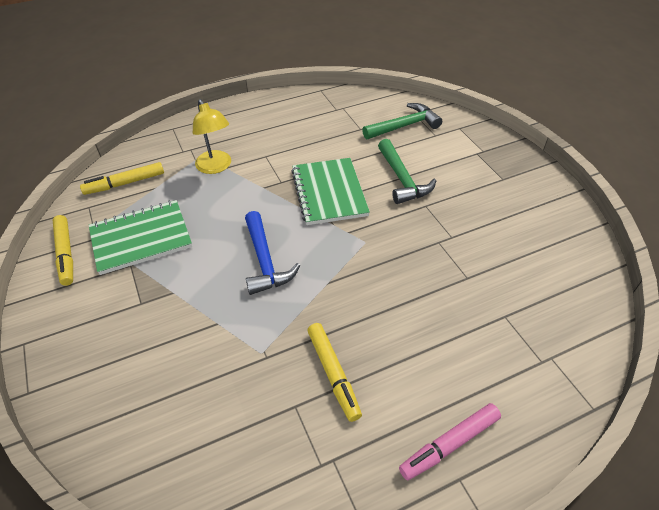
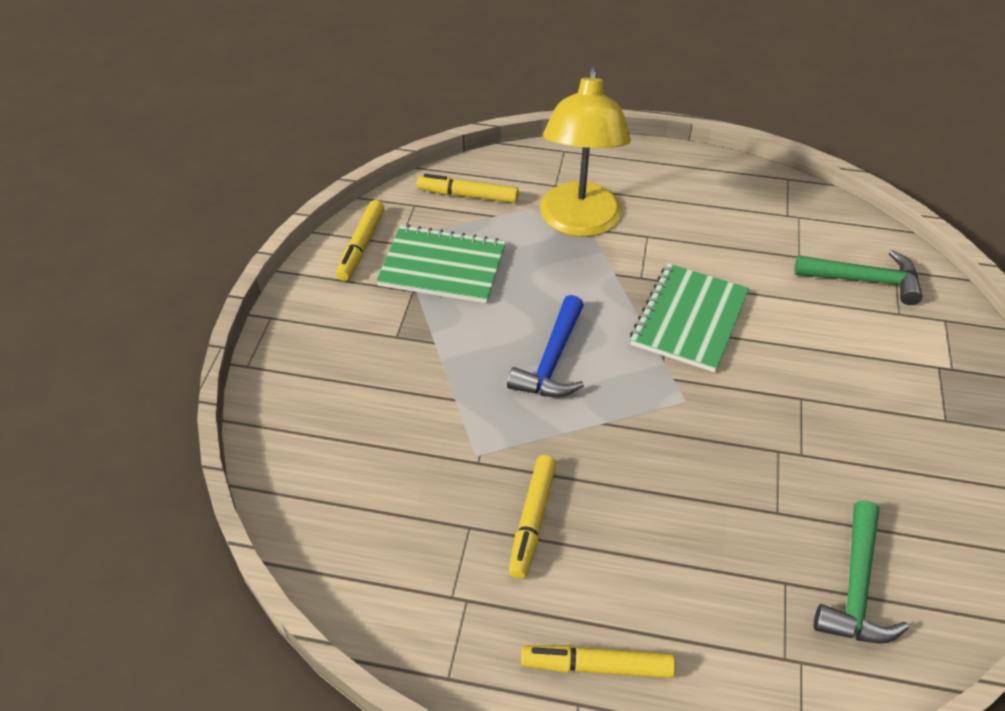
camera: 35 degrees right, 0 degrees up
(216, 167) = (579, 223): yellow lamp -> yellow lamp, size x1.69
(402, 179) = (798, 350): green hammer -> green hammer (856, 588)
(450, 444) = (598, 666): pink marker -> yellow marker

